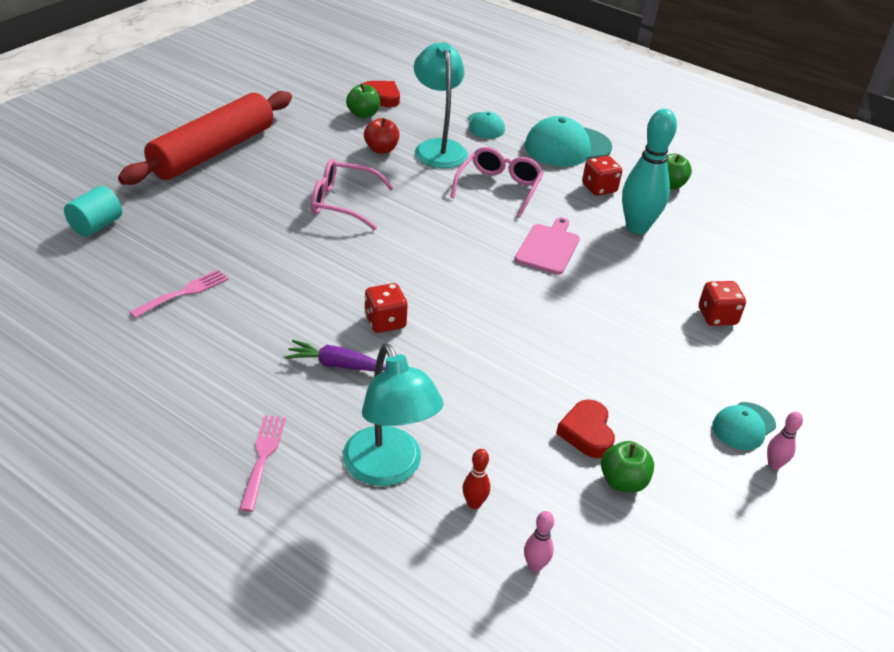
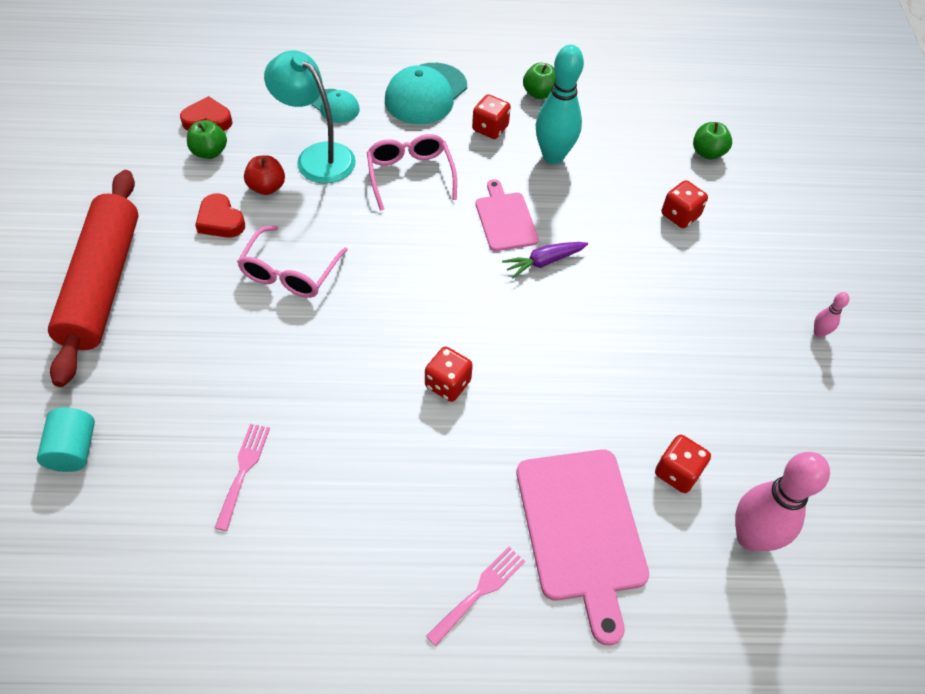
camera: 35 degrees left, 15 degrees up
(263, 457) = (479, 592): pink fork -> pink fork turned 75 degrees clockwise
(335, 364) = (449, 457): purple carrot -> purple carrot (544, 262)
(342, 202) = (290, 273): pink glasses -> pink glasses turned 45 degrees counterclockwise
(388, 469) = (582, 530): turquoise lamp -> pink cutting board
(474, 503) = (667, 514): red bowling pin -> none
(516, 482) = (677, 472): none -> red dice
(535, 565) = (750, 537): pink bowling pin -> pink bowling pin, size x2.31
(587, 433) = (685, 391): red heart -> red heart (220, 221)
(623, 481) = (743, 418): green apple -> green apple (707, 153)
(743, 426) = (775, 311): turquoise cap -> none

